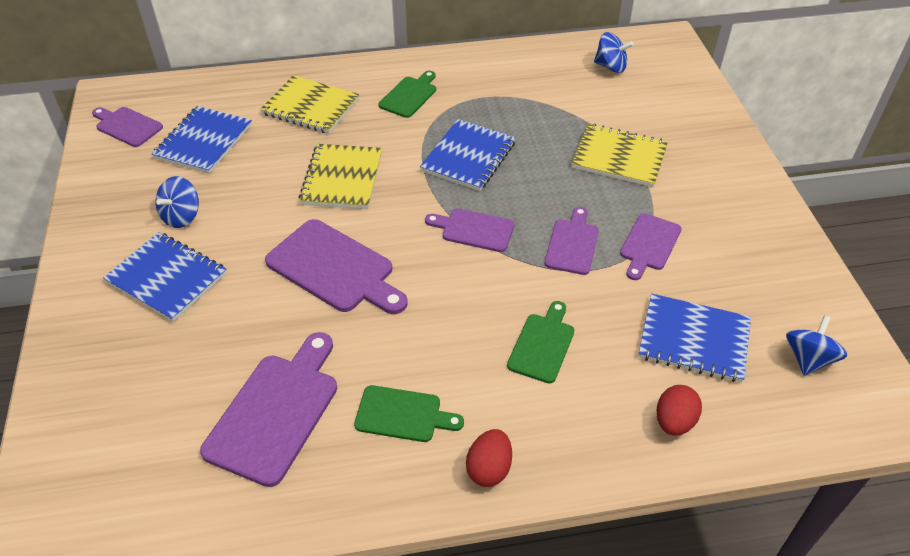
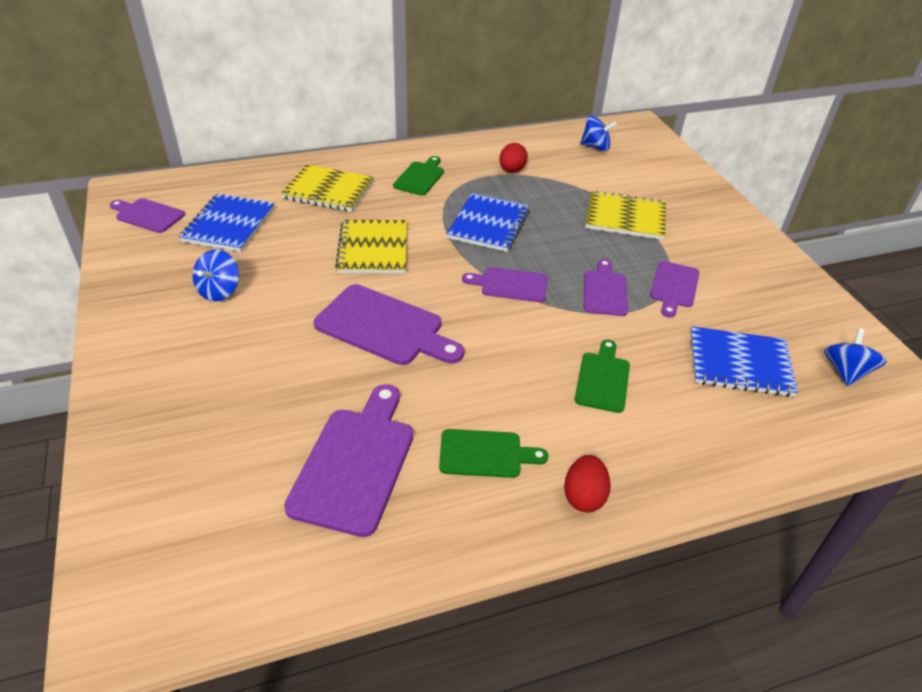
camera: 10 degrees left, 5 degrees down
(167, 278) = (215, 347): blue notebook -> none
(674, 421) = (745, 436): red egg -> red egg (512, 170)

